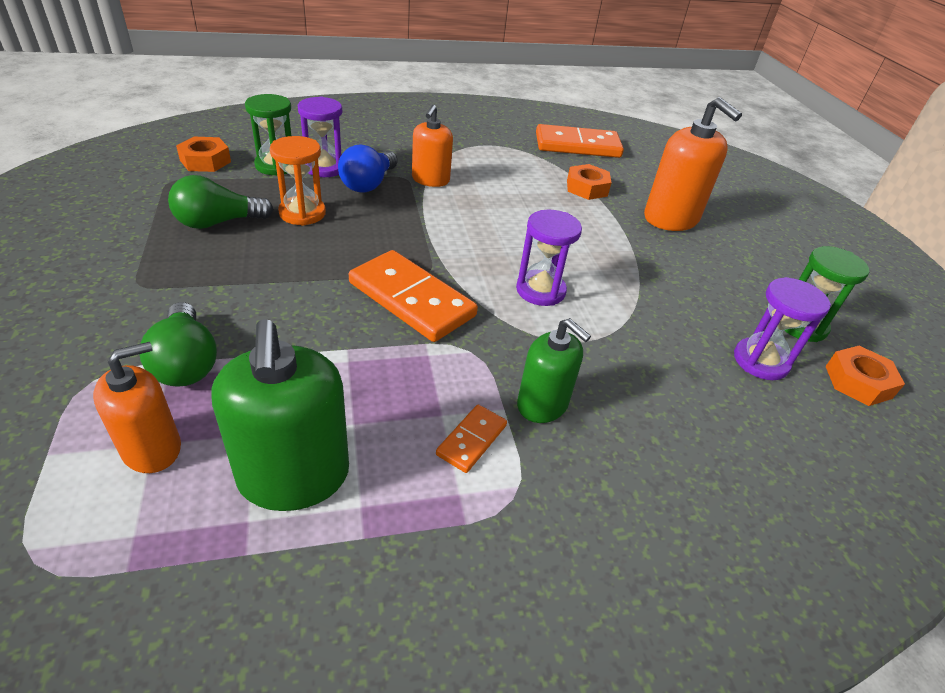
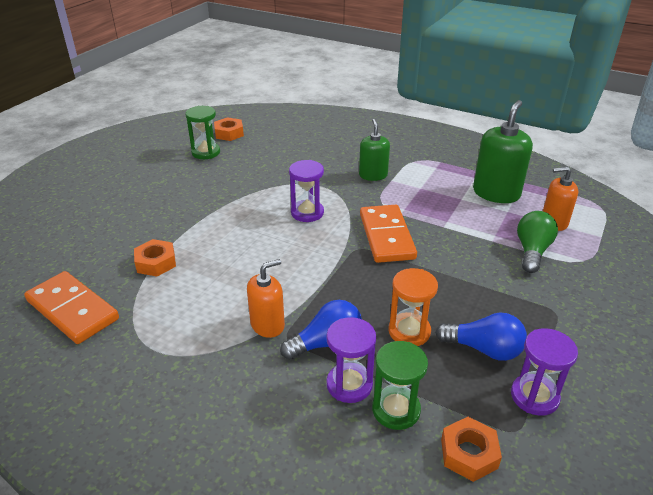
camera: 135 degrees left, 5 degrees down
(218, 223) = (484, 349): green light bulb -> blue light bulb
(471, 440) = (416, 177): orange domino -> none
(671, 219) = (148, 217): orange soap dispenser -> none
(760, 361) = (254, 151): purple hourglass -> purple hourglass (534, 396)

